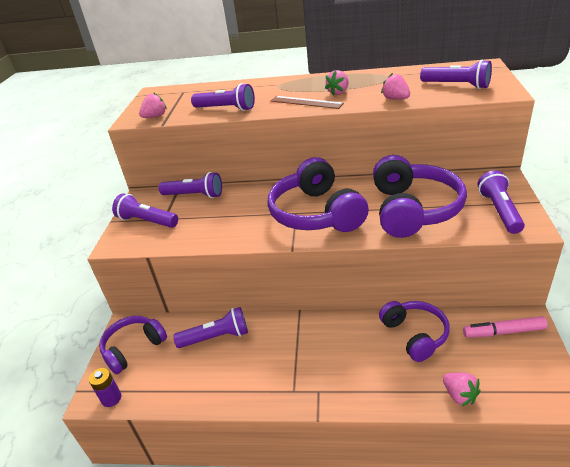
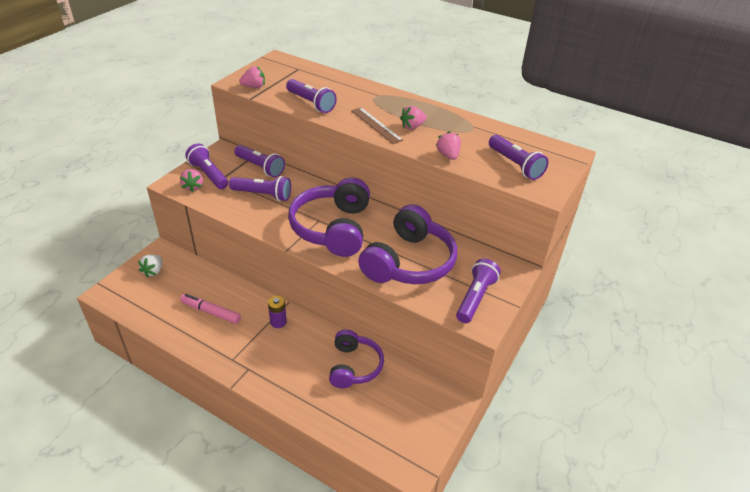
camera: 20 degrees right, 5 degrees up
(111, 398) = (114, 300): purple battery -> purple battery (278, 322)
(133, 348) = (153, 271): purple headphones -> white strawberry
(216, 337) = (213, 292): purple flashlight -> purple flashlight (263, 195)
(459, 395) = (341, 426): pink strawberry -> pink strawberry (193, 187)
(503, 332) = (423, 400): pink marker -> pink marker (211, 312)

